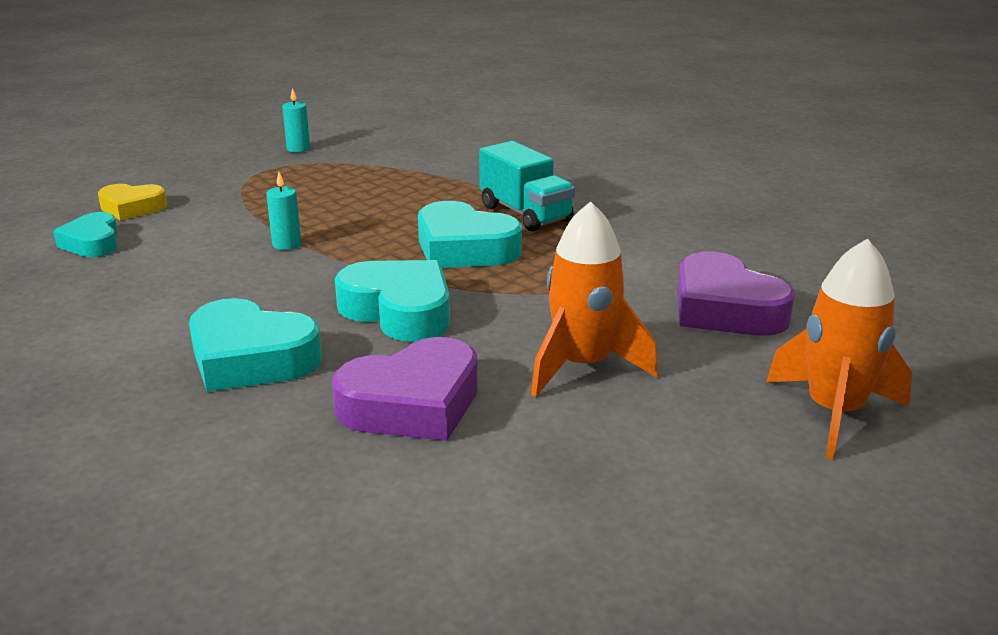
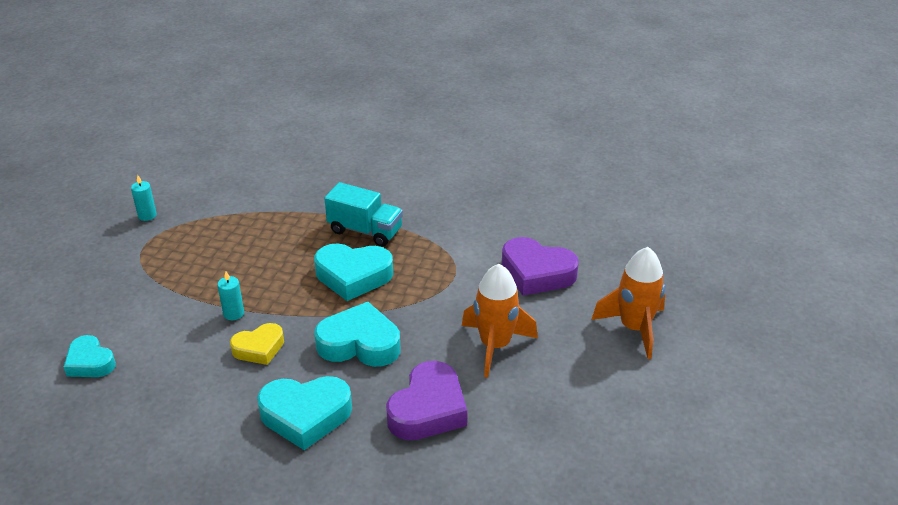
camera: 30 degrees left, 10 degrees up
(132, 208) = (82, 319): yellow heart -> yellow heart (259, 348)

